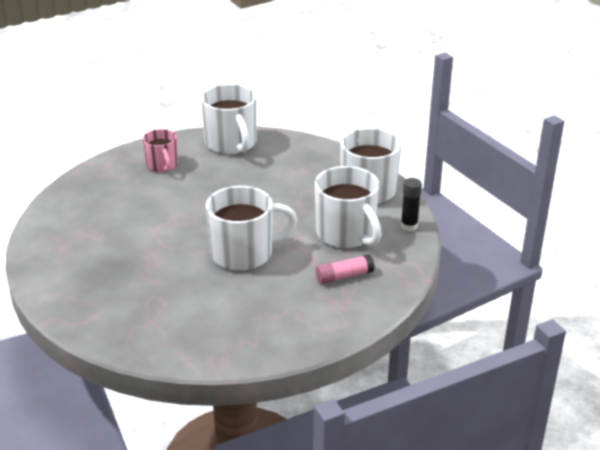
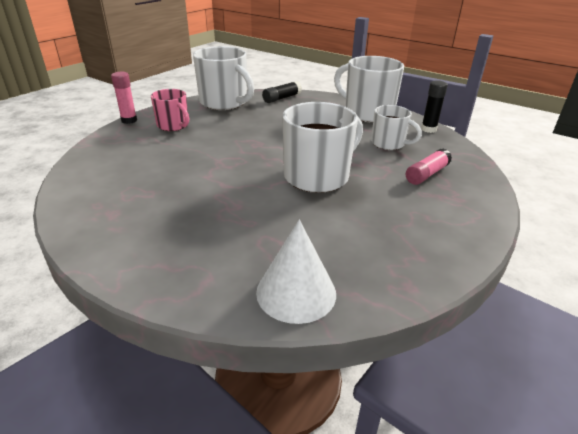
camera: 25 degrees left, 0 degrees up
(127, 150) = (129, 120): none -> pink glue stick
(144, 341) = (296, 292): none -> white cone
(295, 149) = (282, 98): none -> black glue stick
(346, 234) = (389, 144): white mug -> white mug, size x0.59

